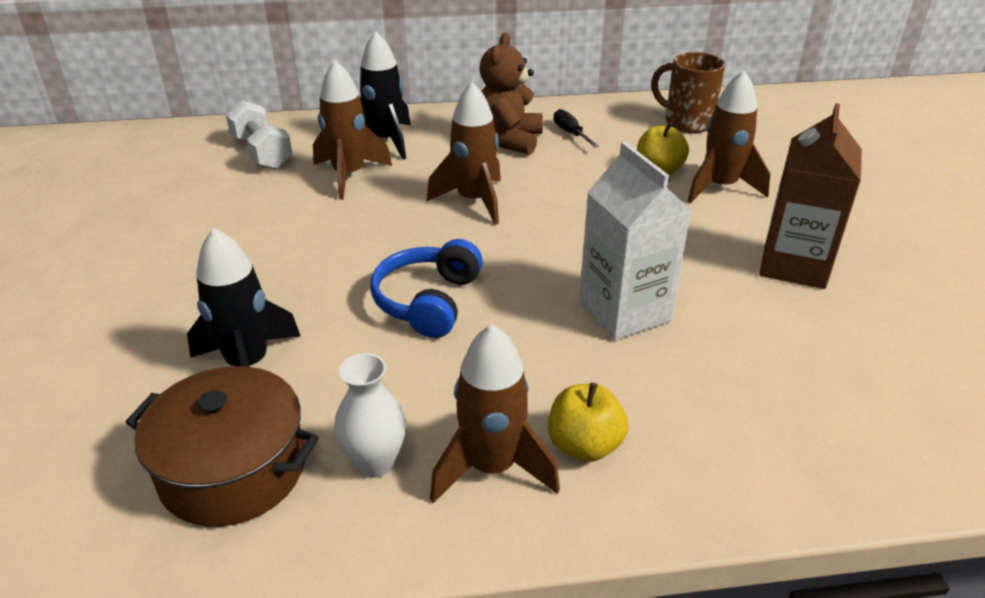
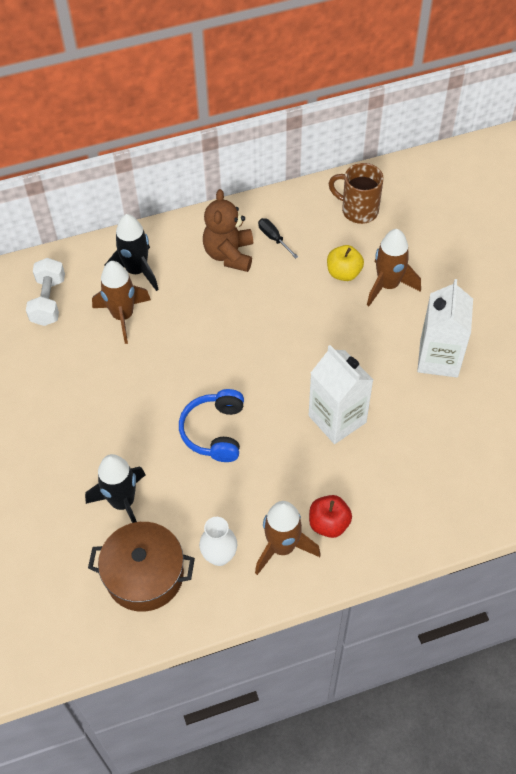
camera: 10 degrees left, 20 degrees up
(262, 153) = (48, 301): white dumbbell -> white dumbbell turned 45 degrees clockwise
(474, 201) = (220, 329): brown rocket -> none
(584, 445) = (329, 524): yellow apple -> red apple
(794, 265) = (438, 358): brown carton -> white carton

